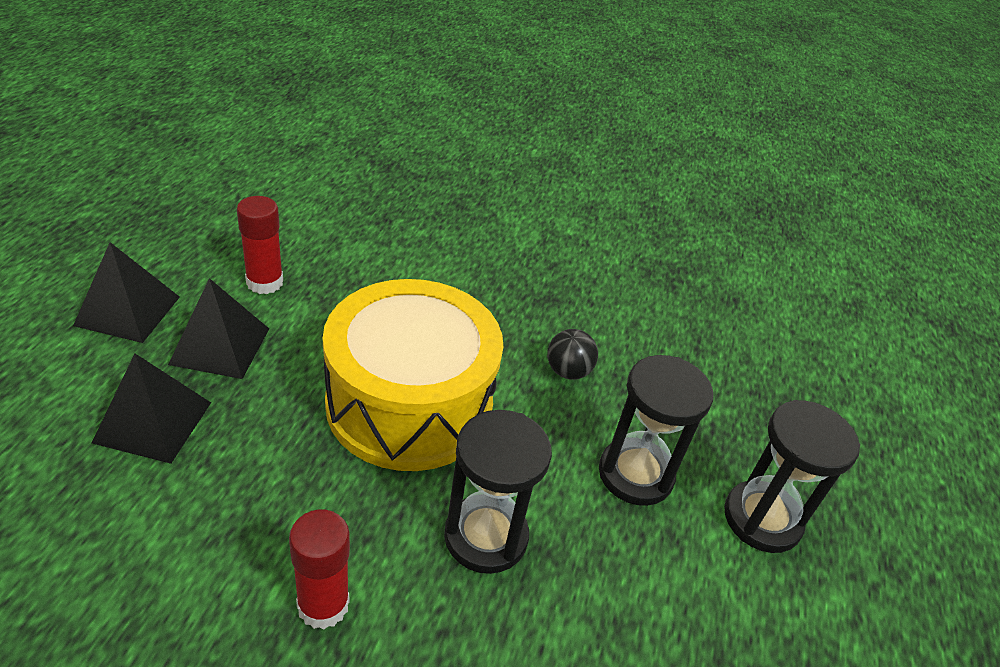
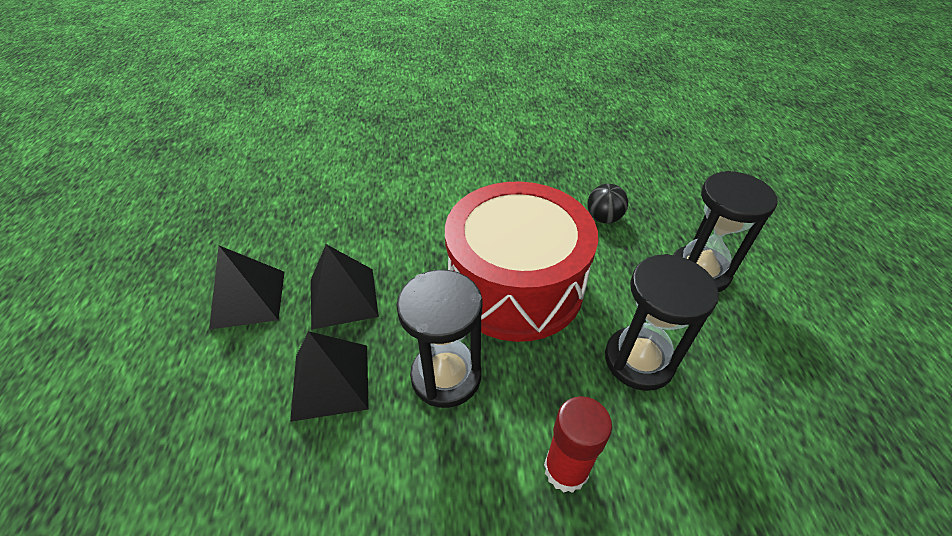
camera: 15 degrees left, 5 degrees up
(264, 282) = (344, 235): red glue stick -> none
(409, 404) = (515, 284): yellow drum -> red drum
(762, 519) = (795, 269): black hourglass -> black hourglass (446, 376)

